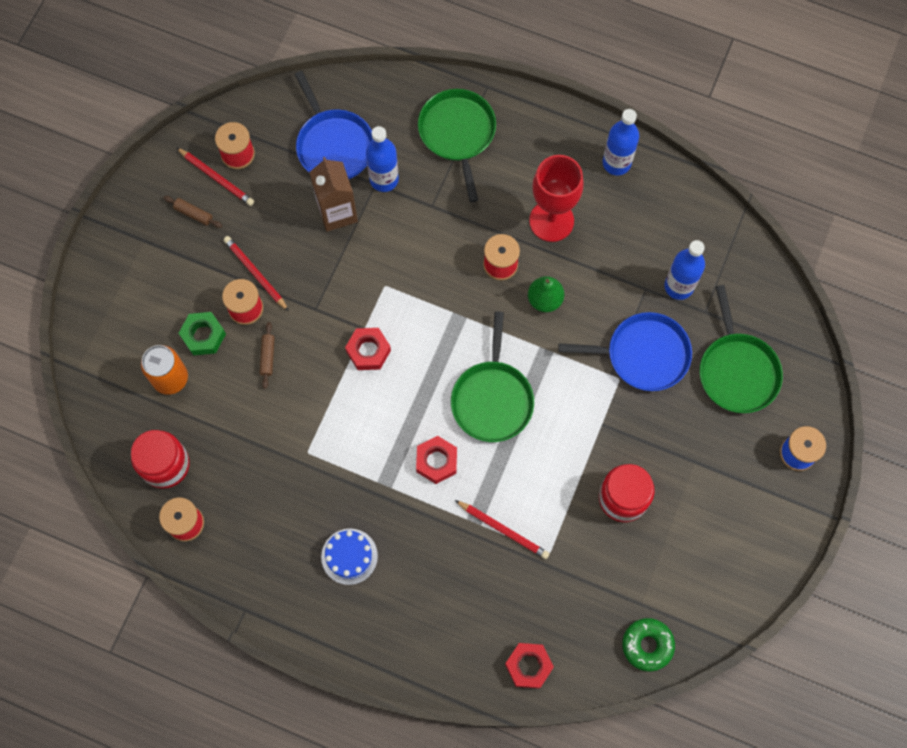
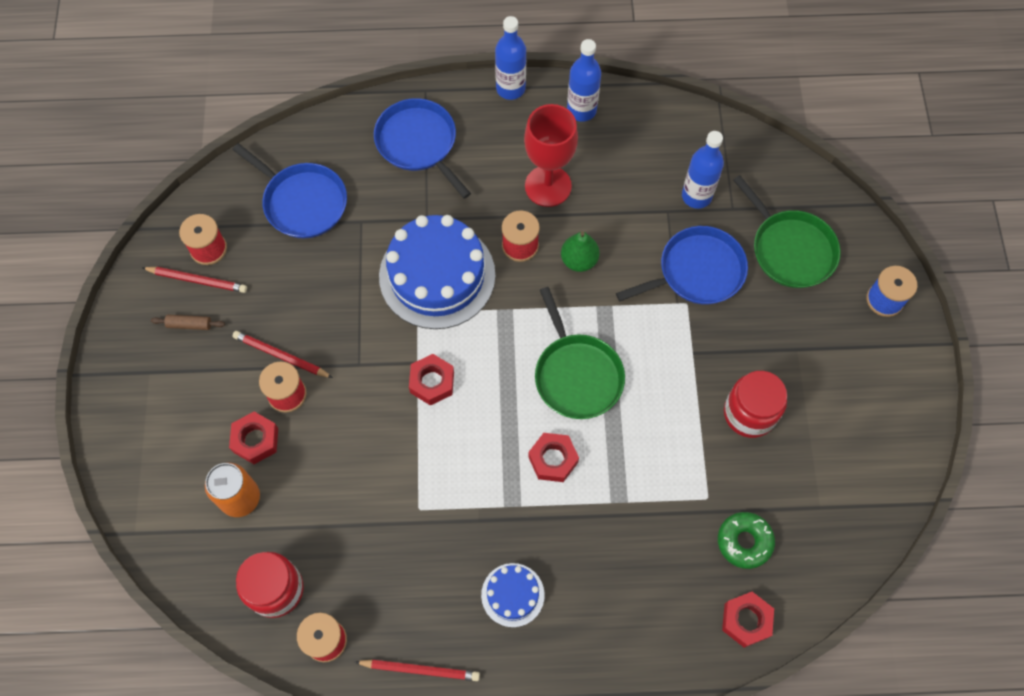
camera: 25 degrees left, 5 degrees down
(203, 336) = (255, 440): green nut -> red nut
(268, 357) = (332, 432): brown rolling pin -> none
(337, 212) = (336, 263): brown carton -> none
(384, 179) = (367, 213): blue bottle -> blue bottle (510, 88)
(417, 260) = (437, 275): none -> blue cake
(457, 134) = (418, 143): green pan -> blue pan
(503, 530) = (652, 497): red pencil -> red pencil (420, 670)
(647, 645) = (847, 544): green donut -> green donut (744, 542)

